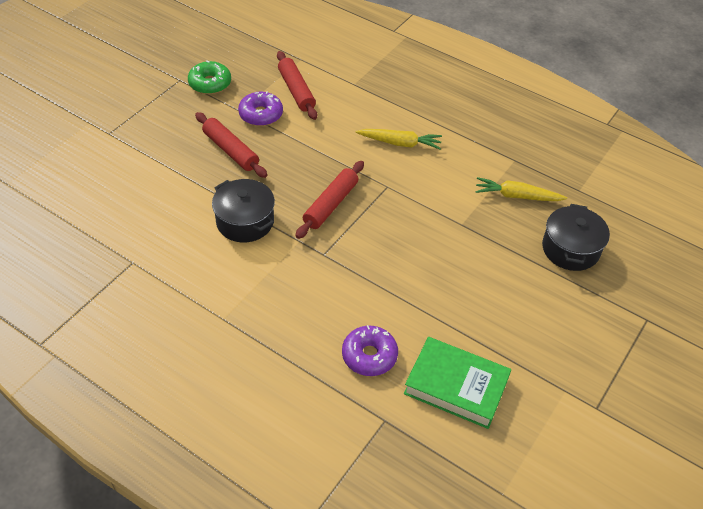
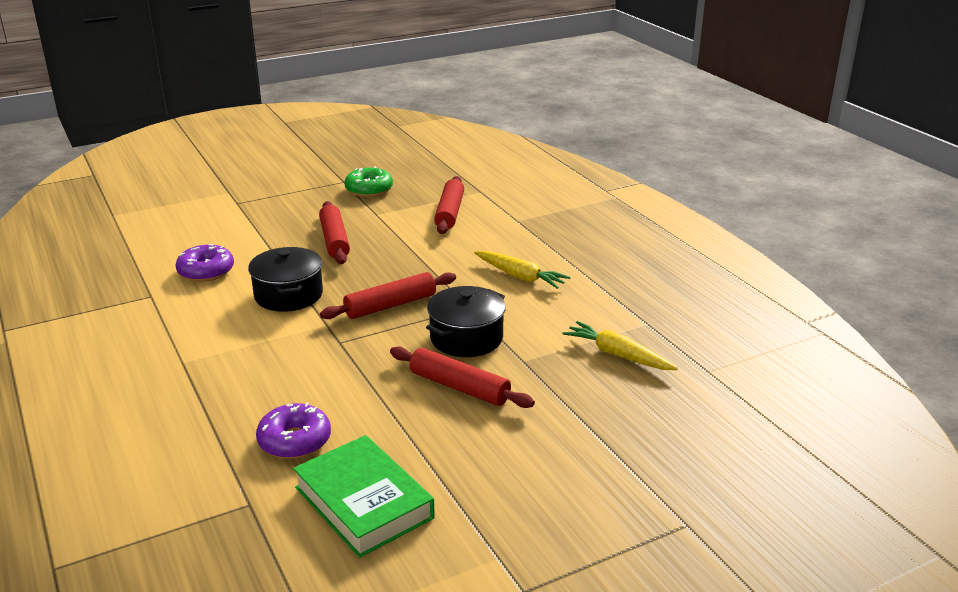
camera: 30 degrees right, 20 degrees down
(261, 114) = (394, 222): purple donut -> purple donut (206, 271)
(439, 264) = (459, 387): none -> red rolling pin
(570, 249) = (642, 422): black pot -> black pot (466, 338)

